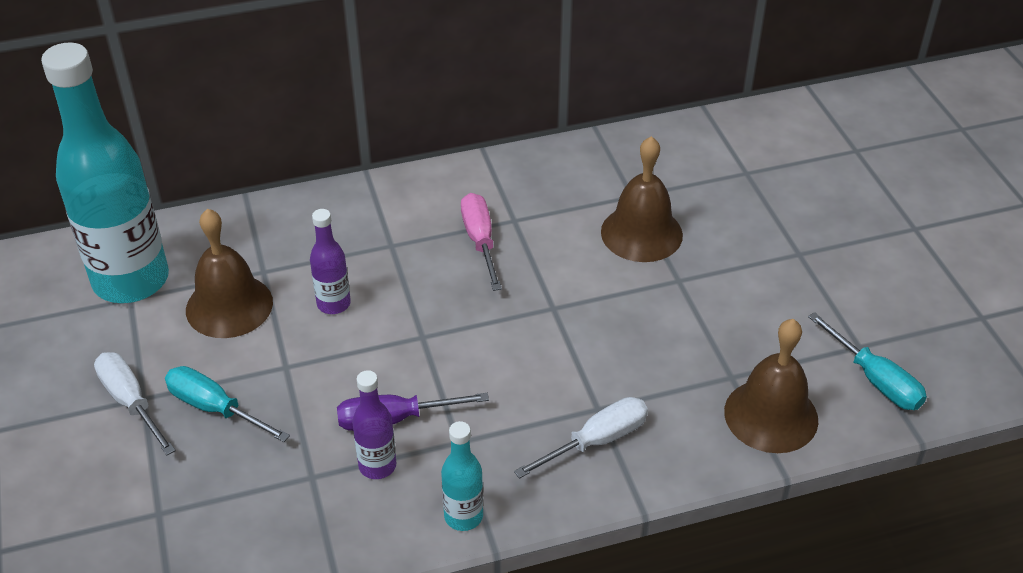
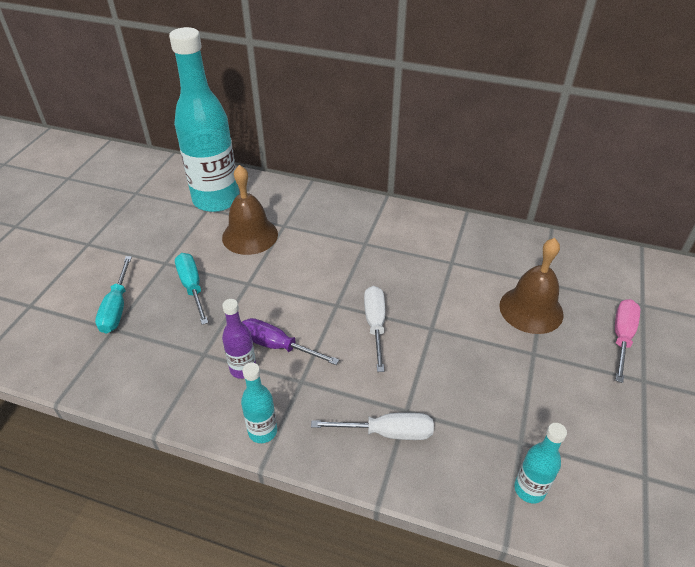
camera: 35 degrees right, 0 degrees up
(130, 402) = (157, 262): white screwdriver -> white screwdriver (375, 325)
(333, 304) = (304, 261): purple bottle -> none
(480, 241) = (419, 265): pink screwdriver -> pink screwdriver (622, 337)
(771, 415) = (529, 489): brown bell -> turquoise bottle
(875, 380) = (640, 512): turquoise screwdriver -> turquoise screwdriver (117, 308)

